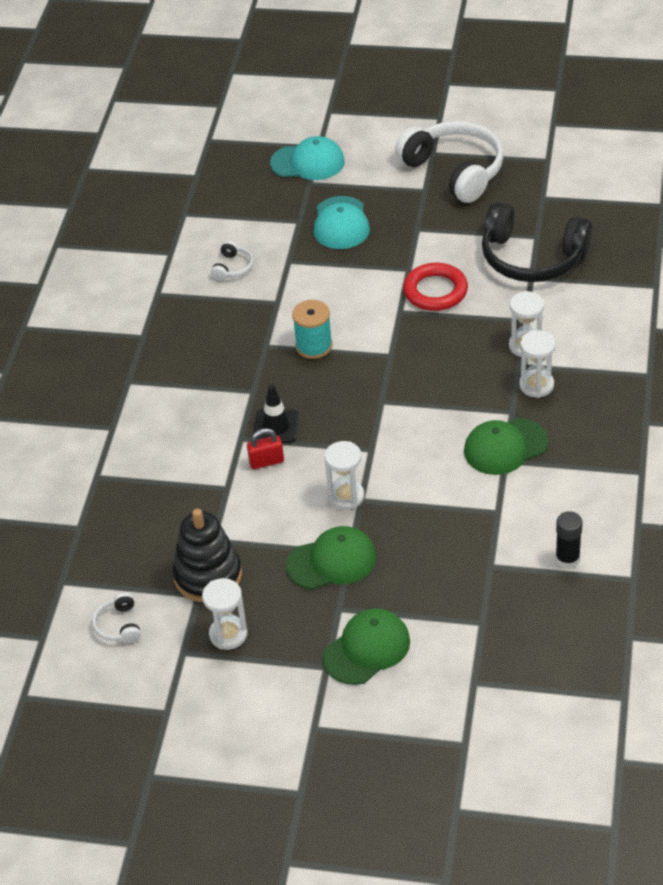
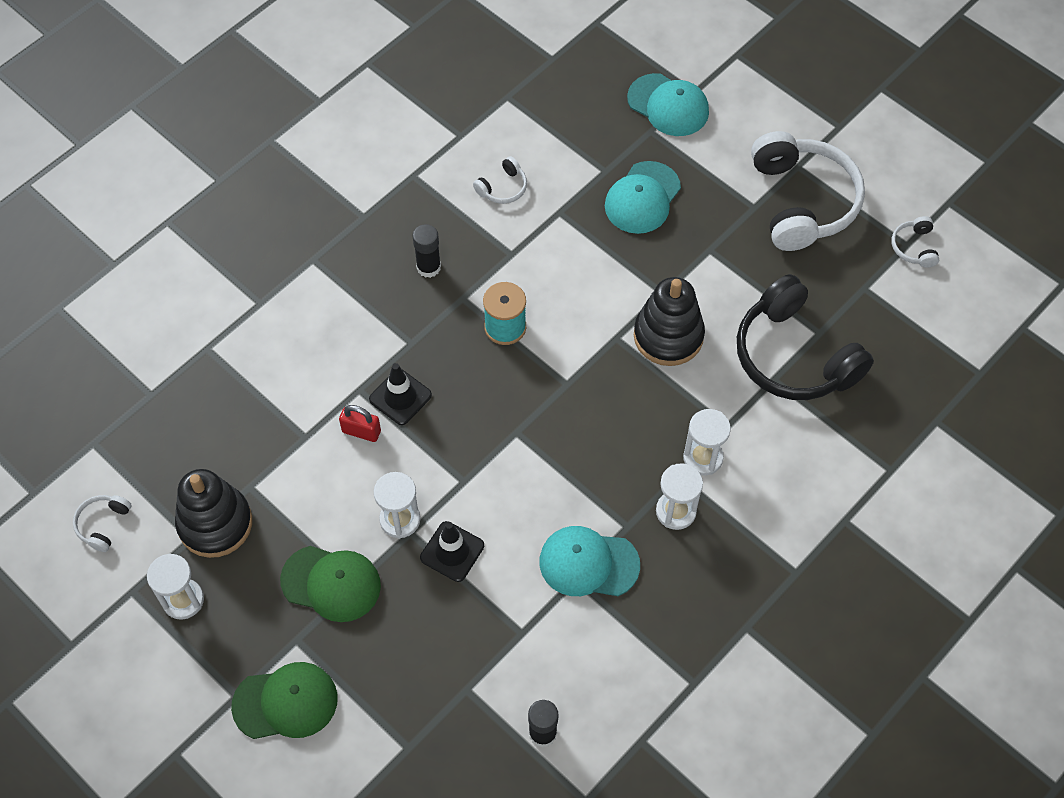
camera: 30 degrees right, 15 degrees up
(222, 341) = (428, 267): none -> black glue stick
(402, 494) = (452, 551): none -> black traffic cone
(435, 291) = (668, 336): red ring -> black stacking toy
(505, 447) = (588, 563): green cap -> turquoise cap
(554, 159) = (914, 247): none -> white headphones

